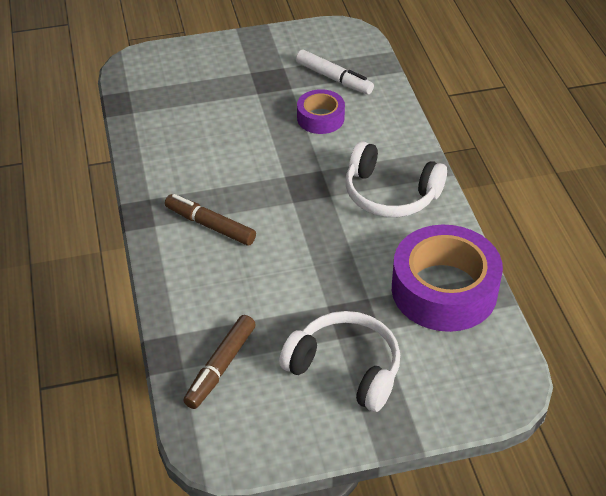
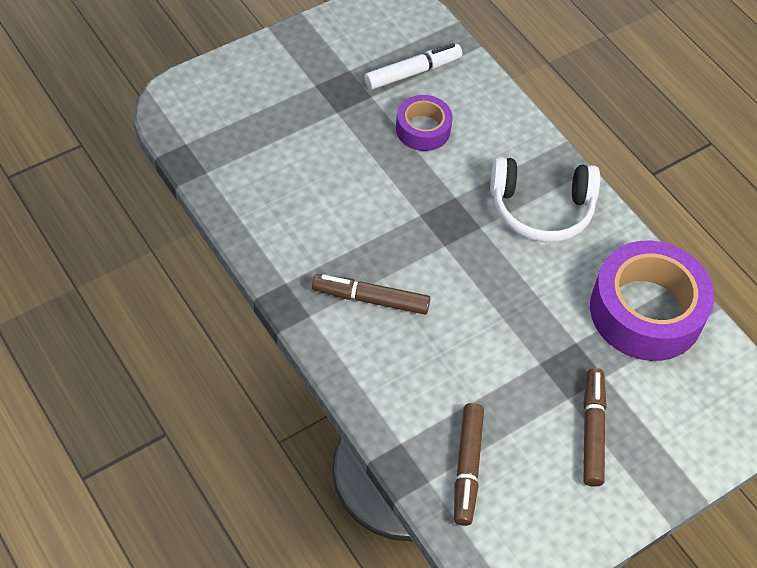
camera: 25 degrees left, 10 degrees up
(334, 78) = (412, 72): white marker -> white marker turned 45 degrees counterclockwise
(345, 368) = (592, 431): white headphones -> brown marker

